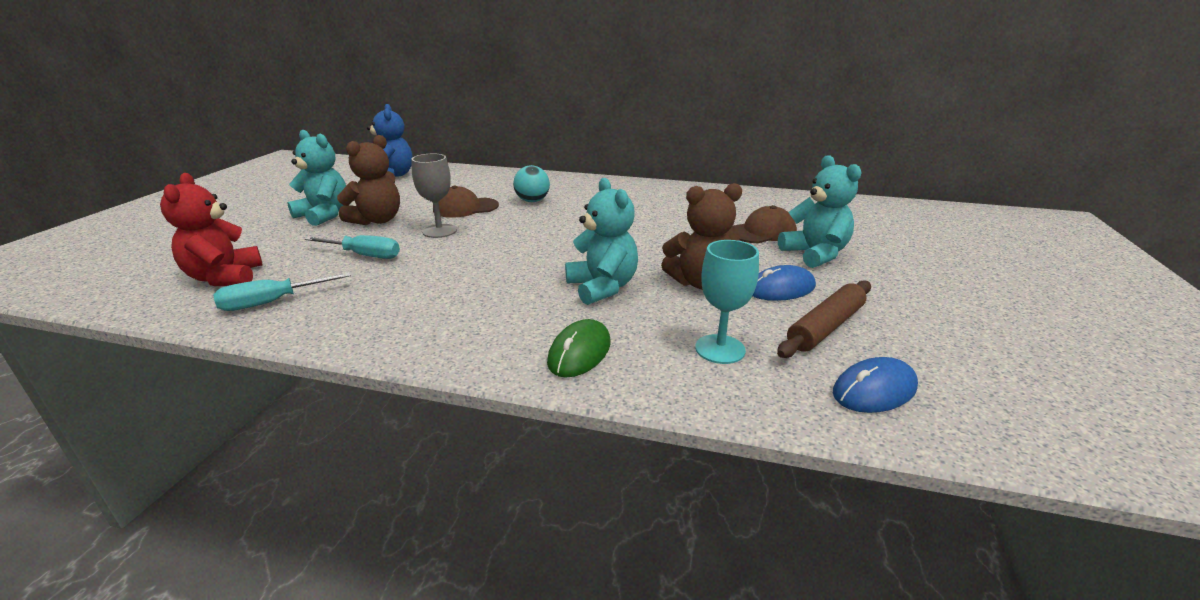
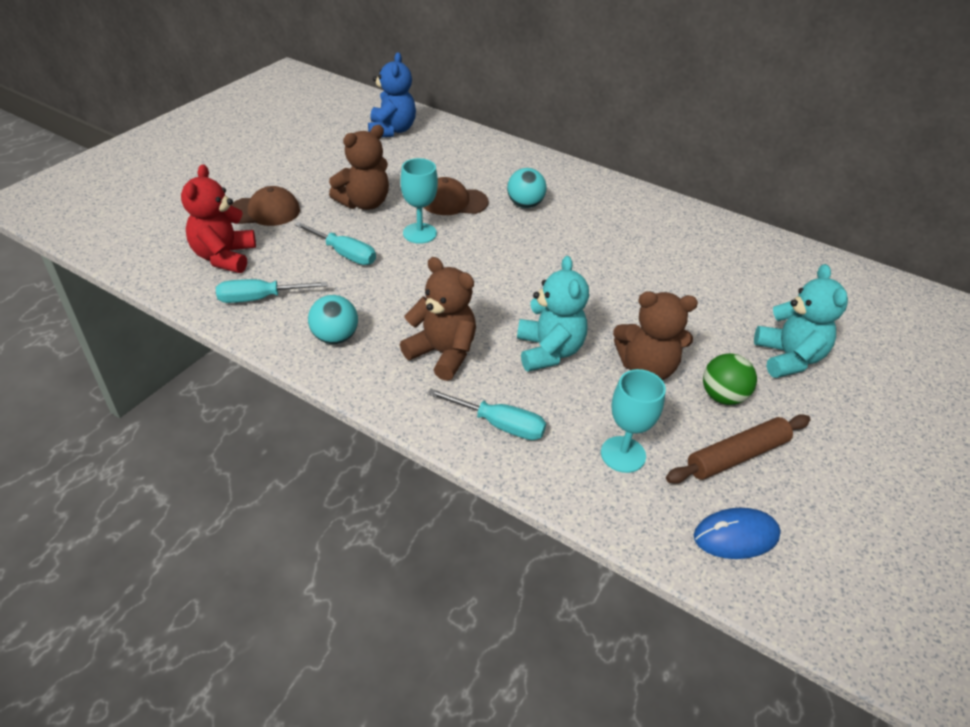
camera: 15 degrees right, 15 degrees up
(324, 215) = (316, 184): turquoise teddy bear -> none
(368, 317) = (335, 337): none -> turquoise ball
(439, 231) = (419, 233): grey goblet -> turquoise goblet
(494, 308) = (442, 354): none -> brown teddy bear
(579, 352) = (499, 424): green mouse -> turquoise screwdriver
(762, 232) = (750, 310): brown cap -> brown cap (264, 211)
(781, 288) = (722, 396): blue mouse -> green ball

